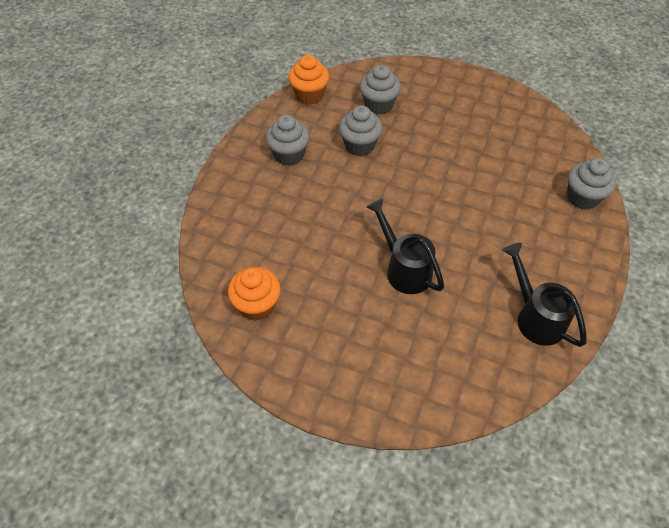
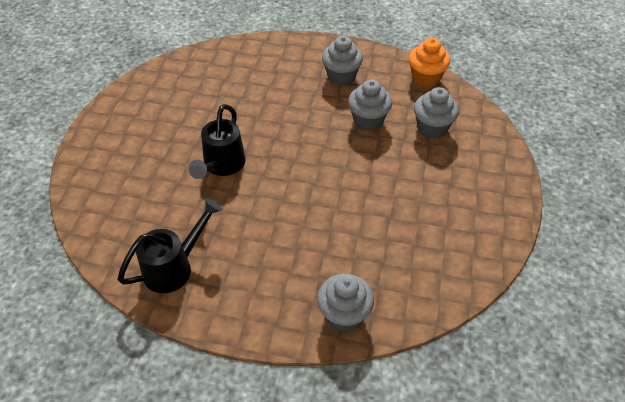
camera: 80 degrees right, 5 degrees down
(257, 305) = (176, 83): orange cupcake -> none
(404, 269) = (222, 166): black watering can -> black watering can turned 150 degrees clockwise

